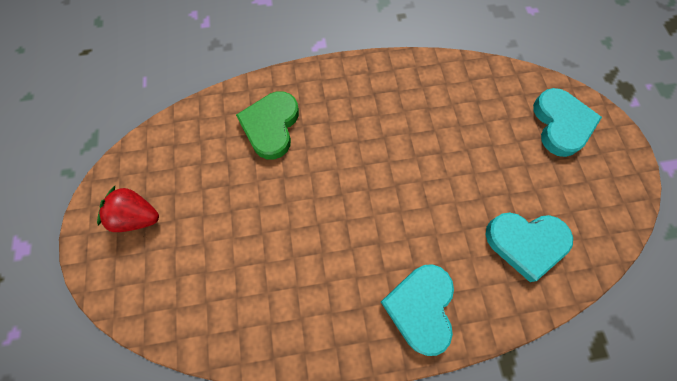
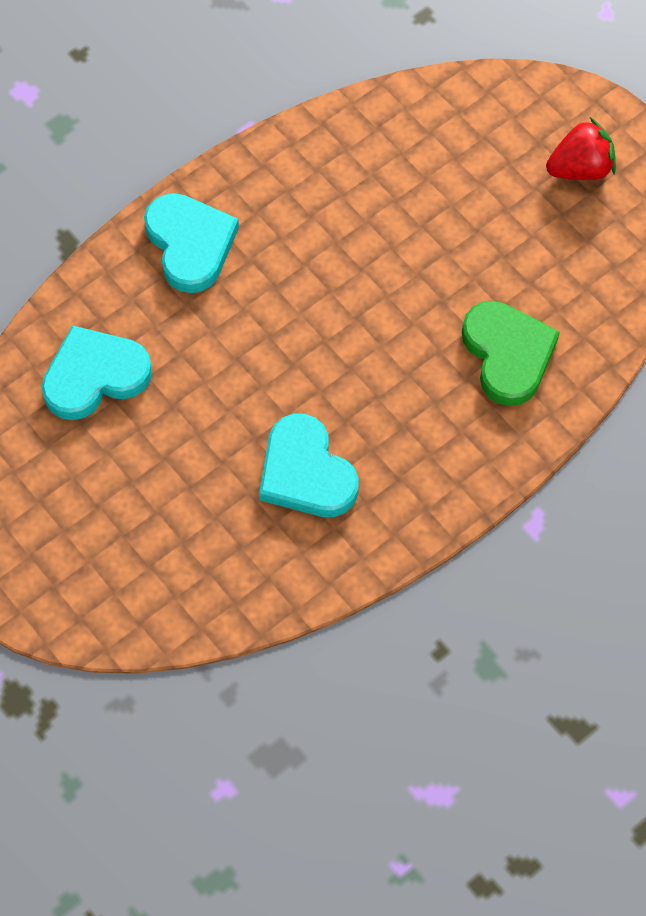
camera: 150 degrees right, 5 degrees down
(561, 124) = (102, 571): turquoise heart -> turquoise heart (306, 472)

